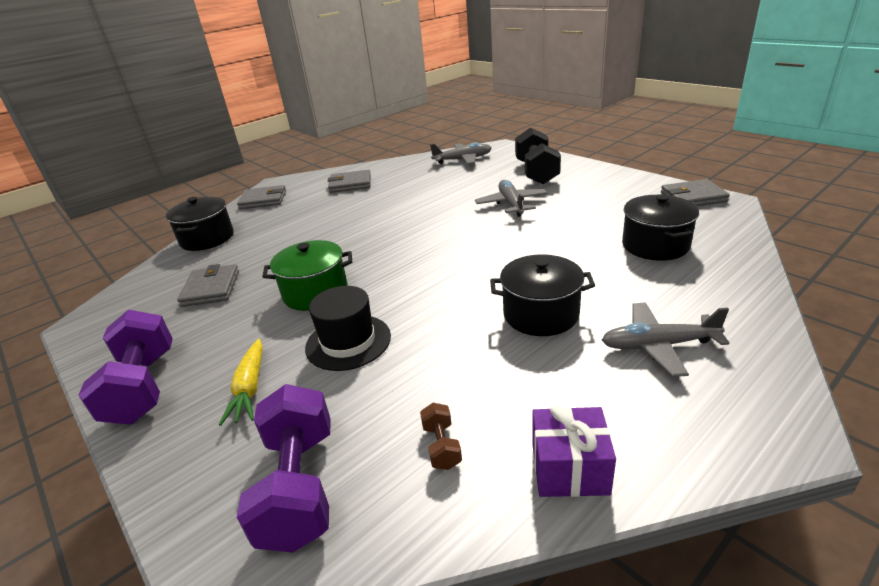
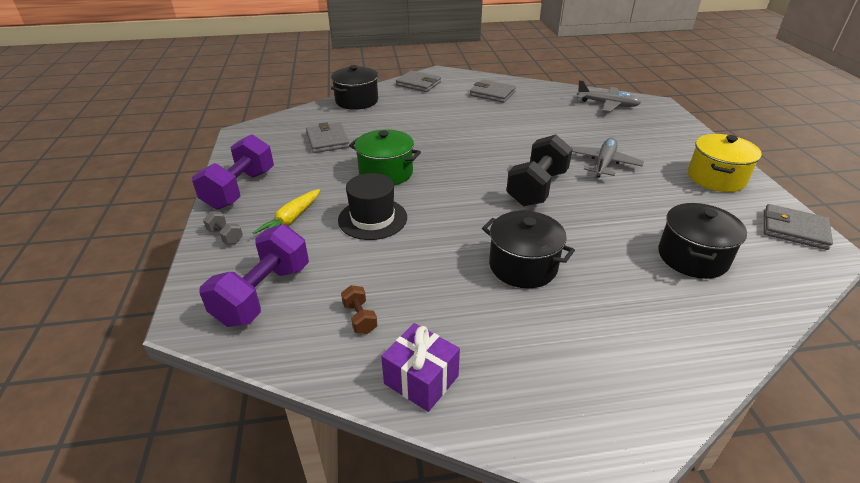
camera: 30 degrees right, 5 degrees up
(176, 449) = (225, 236): none -> grey dumbbell
(211, 288) = (328, 140): grey wallet -> grey wallet turned 45 degrees counterclockwise
(442, 446) = (360, 318): brown dumbbell -> brown dumbbell turned 45 degrees counterclockwise
(536, 172) = (661, 142): black dumbbell -> black dumbbell (537, 188)
(604, 183) = (716, 178): none -> yellow pot
(658, 345) = (587, 338): grey plane -> none

